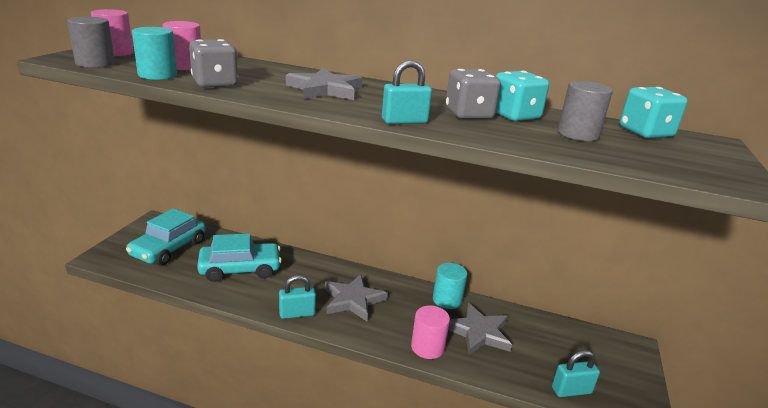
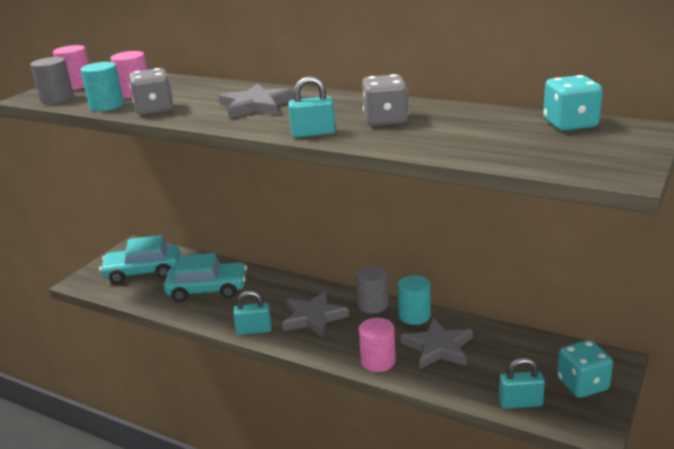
camera: 15 degrees right, 0 degrees up
(169, 248) = (143, 272): turquoise car -> turquoise car turned 45 degrees clockwise
(514, 116) = (435, 117): turquoise dice -> turquoise dice (582, 384)
(578, 134) = (487, 132): grey cylinder -> grey cylinder (373, 305)

